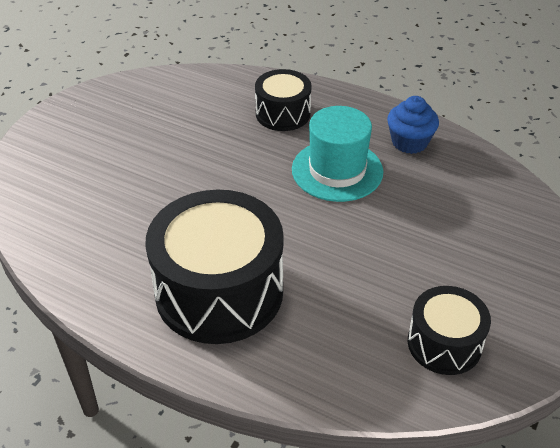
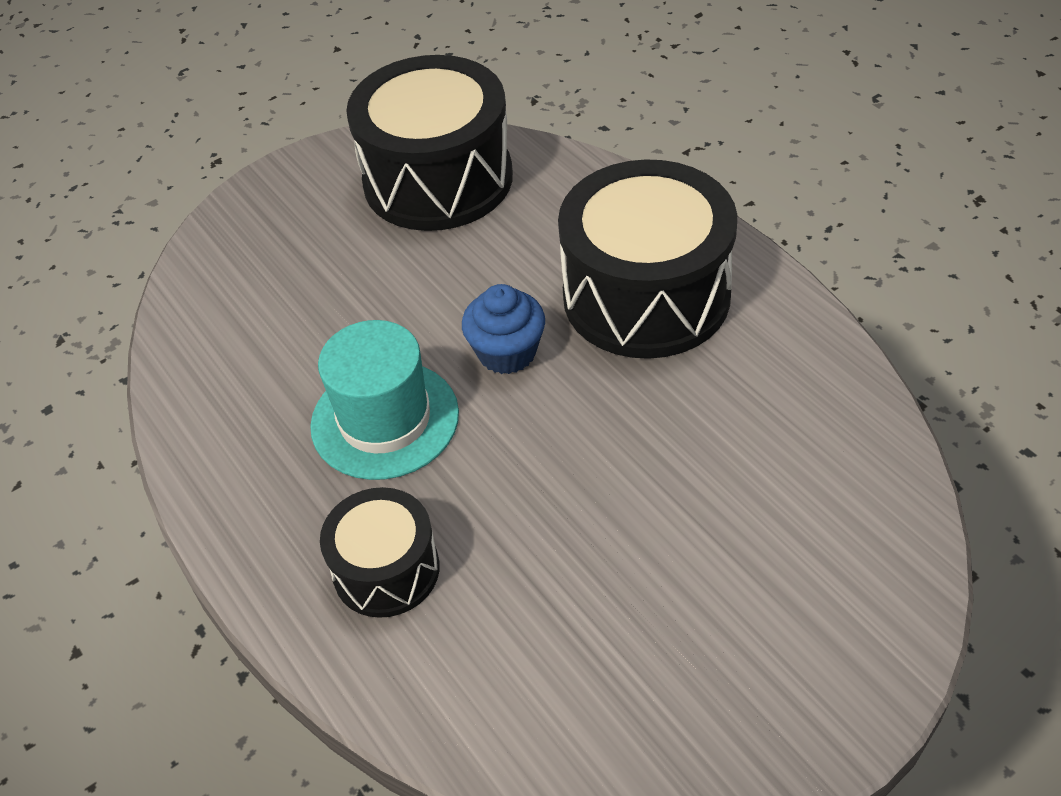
camera: 150 degrees left, 5 degrees up
(409, 142) = (240, 434): blue cupcake -> blue cupcake (507, 352)
(444, 343) = (438, 179): black drum -> black drum, size x1.84

